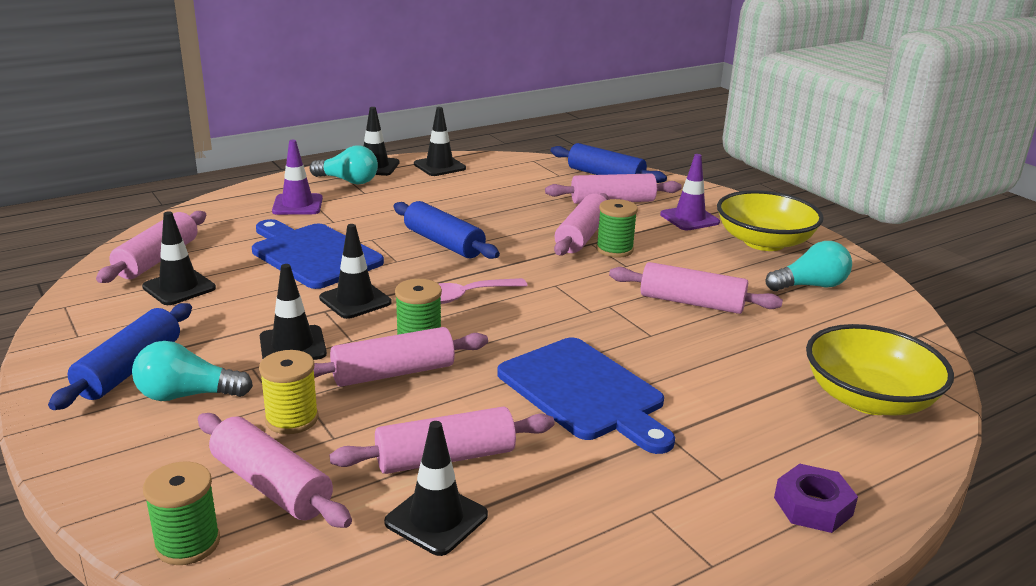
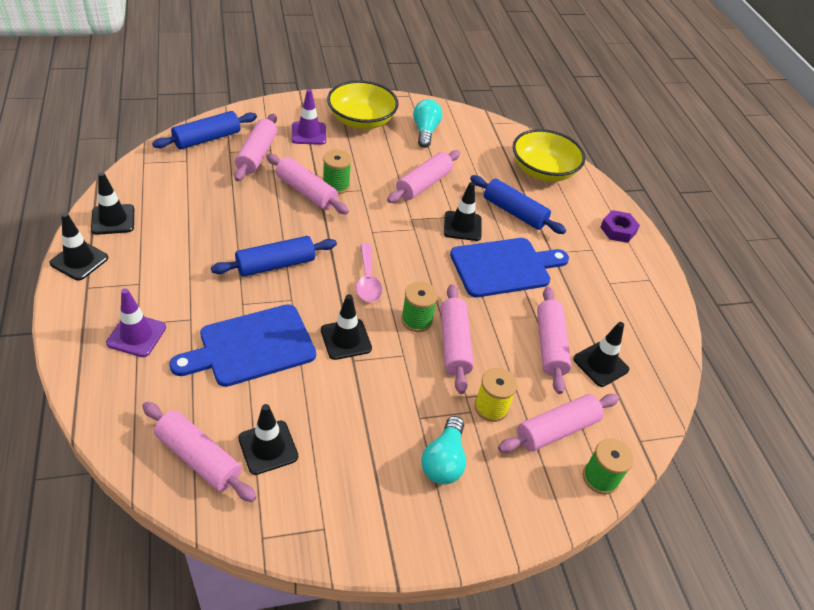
camera: 75 degrees left, 20 degrees up
(129, 369) = (394, 494): blue rolling pin -> blue rolling pin (514, 212)
(292, 346) = (398, 389): black traffic cone -> black traffic cone (462, 226)
(348, 181) = (102, 287): turquoise light bulb -> none

